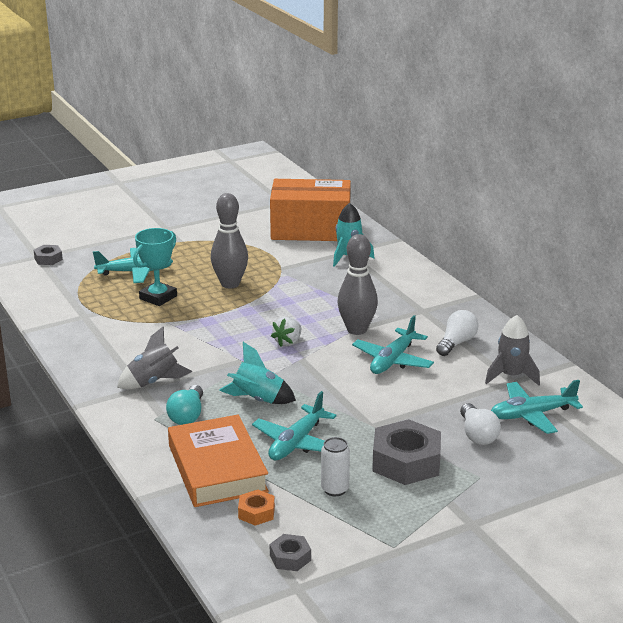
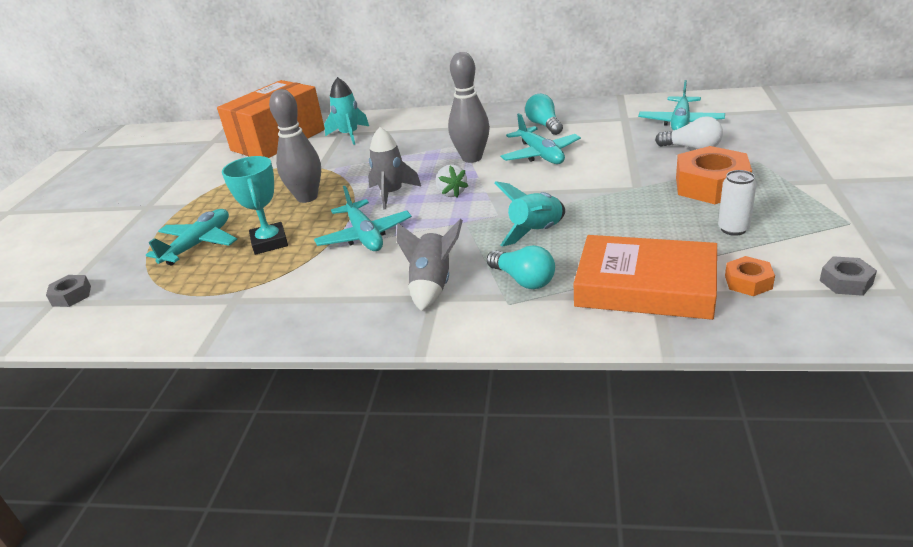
camera: 50 degrees left, 5 degrees up
(296, 443) = (634, 230): turquoise plane -> turquoise plane (365, 236)
(406, 462) = (711, 185): grey nut -> orange nut
(456, 343) = (544, 125): white light bulb -> turquoise light bulb
(511, 376) = (616, 117): grey rocket -> grey rocket (392, 194)

